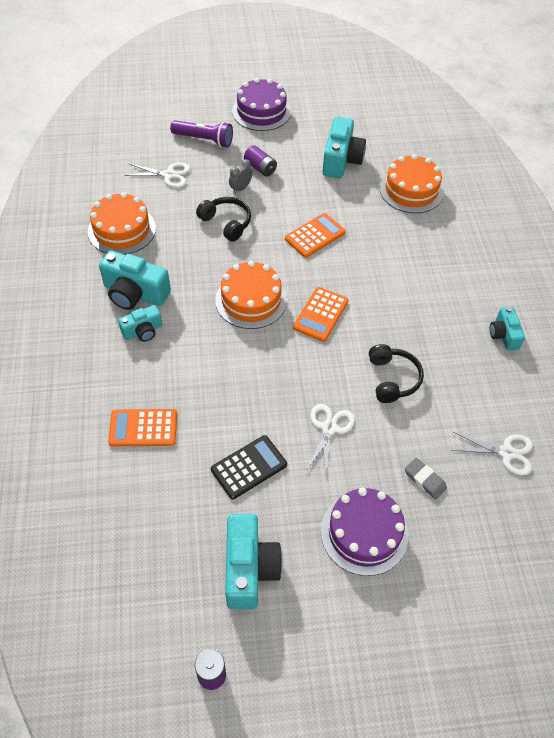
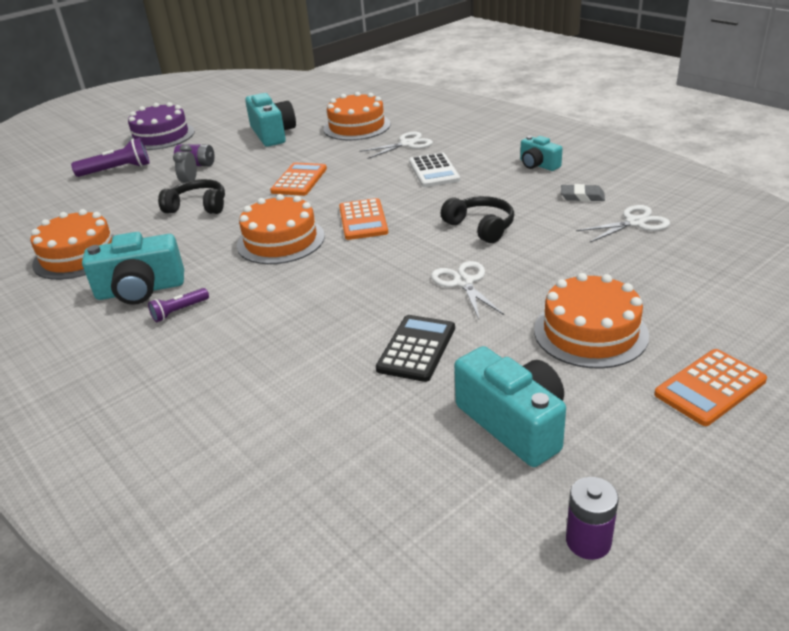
camera: 30 degrees left, 20 degrees down
(143, 331) = (179, 311): turquoise camera -> purple flashlight
(143, 428) = (259, 381): orange calculator -> orange calculator (710, 387)
(169, 175) = (99, 202): white scissors -> white scissors (407, 144)
(364, 533) = (590, 332): purple cake -> orange cake
(418, 289) = (434, 171): none -> white calculator
(425, 480) = (594, 271): grey eraser -> grey eraser (582, 196)

